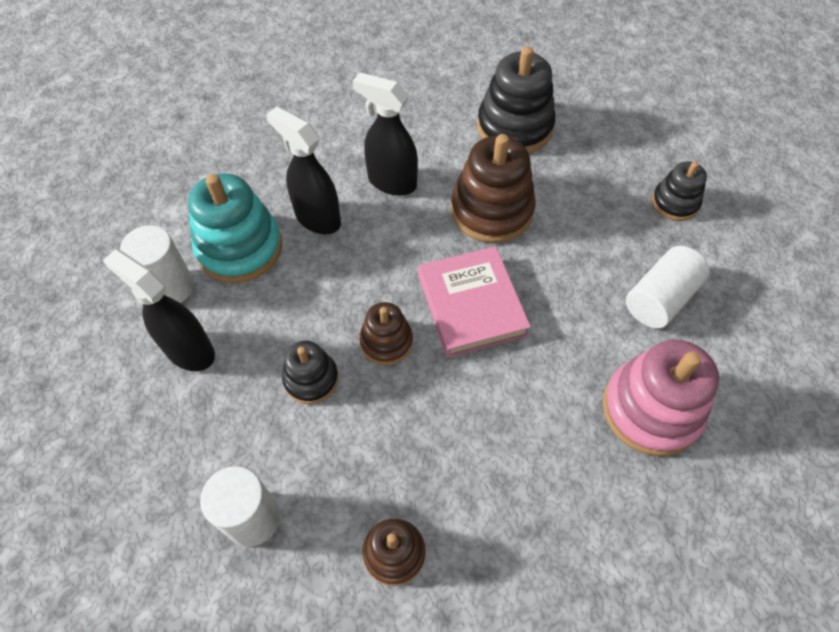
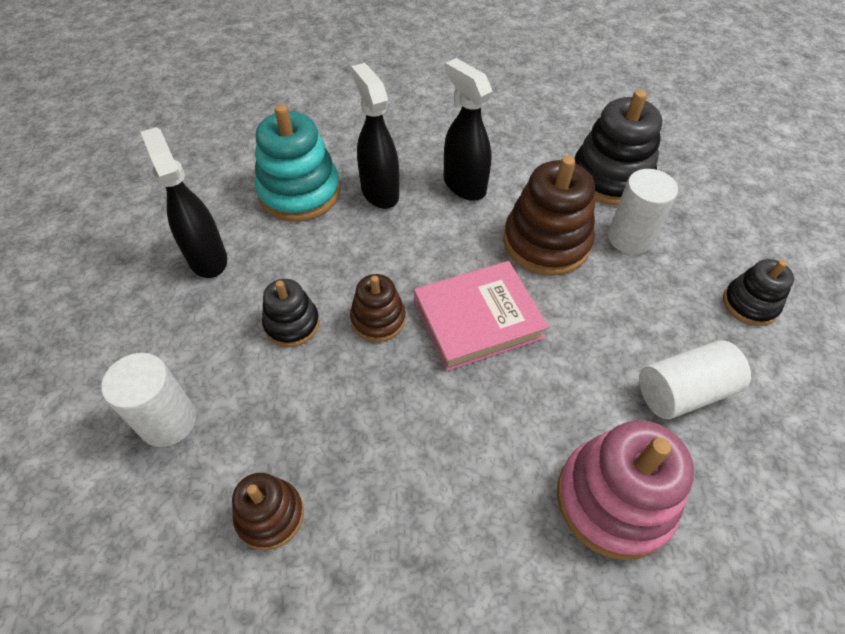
camera: 25 degrees right, 5 degrees down
(171, 287) = (225, 203): white cylinder -> white cylinder (629, 238)
(471, 305) = (478, 319): pink book -> pink book turned 60 degrees clockwise

